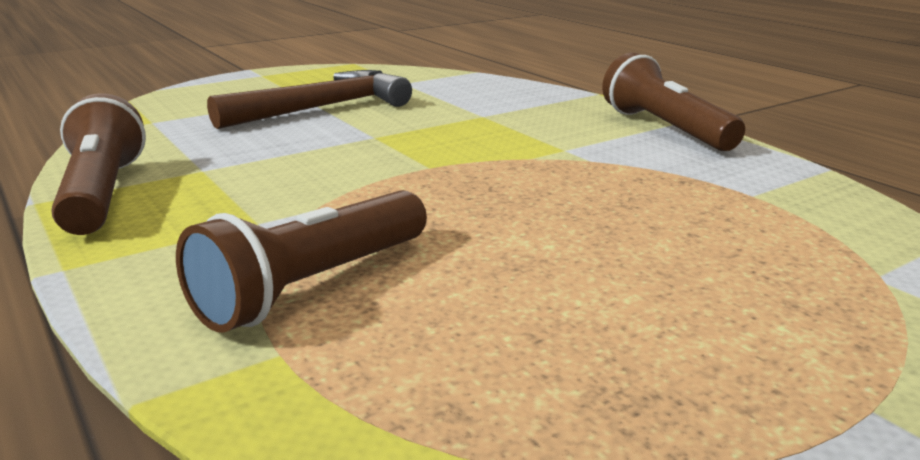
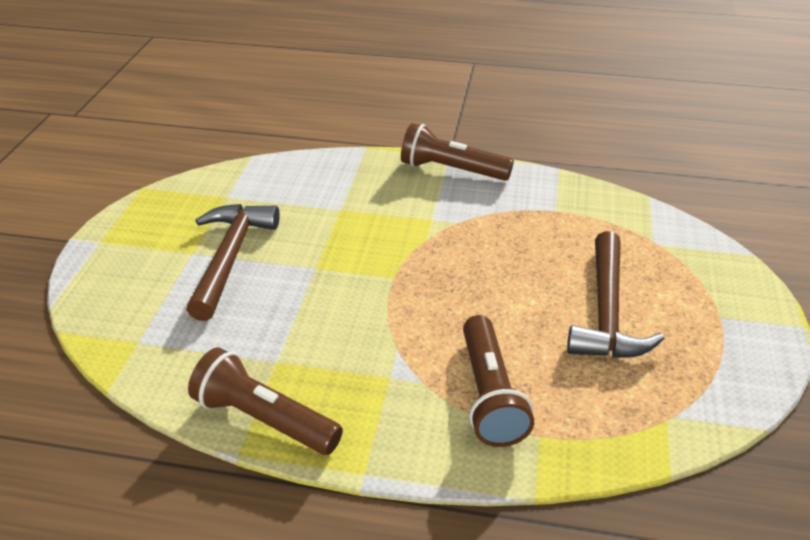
camera: 45 degrees left, 15 degrees up
(640, 300) = (607, 312): none -> brown hammer

